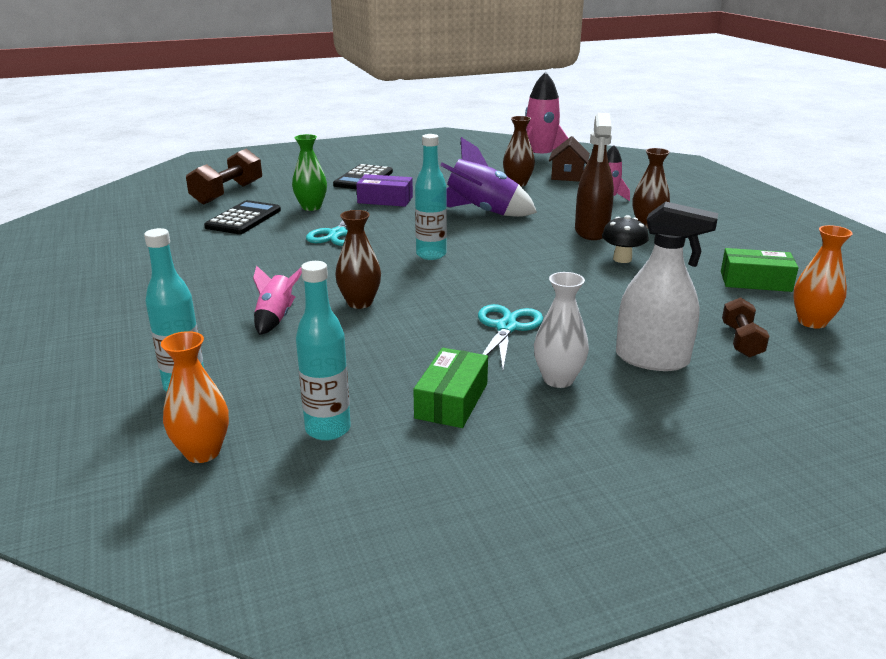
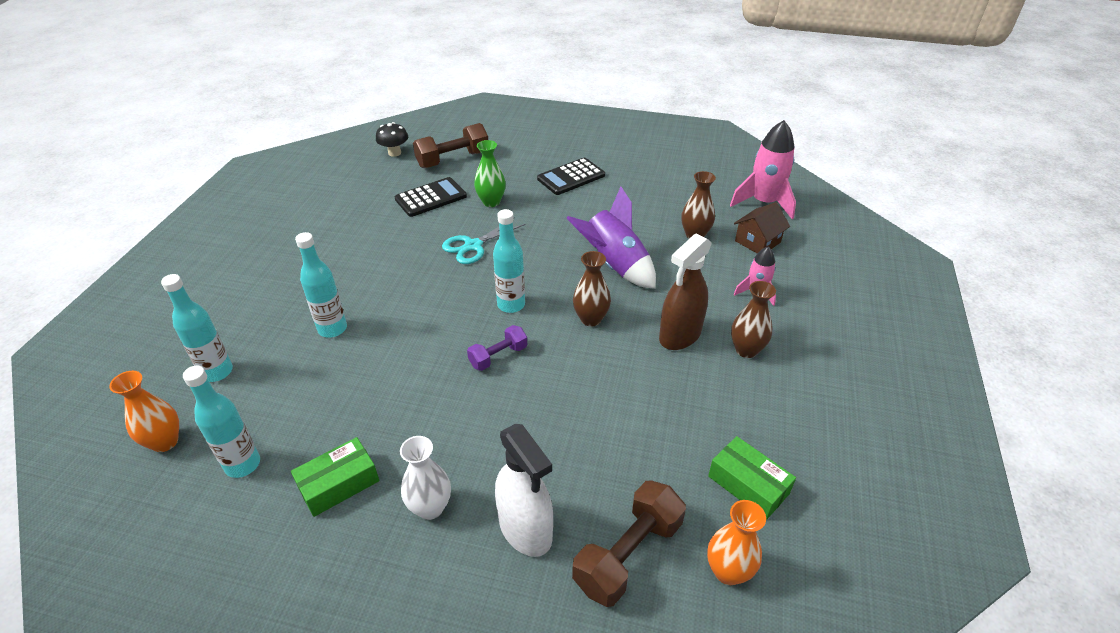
camera: 35 degrees right, 15 degrees up
(276, 318) = (332, 329): pink rocket -> turquoise bottle
(359, 303) = (400, 339): brown vase -> brown vase (591, 319)
(385, 200) = (556, 214): purple box -> none
(469, 283) = (498, 356): none -> purple dumbbell
(506, 328) = (464, 425): turquoise scissors -> none
(622, 259) = (660, 388): black mushroom -> black mushroom (394, 153)
(741, 341) = (628, 554): brown dumbbell -> brown dumbbell, size x1.68

